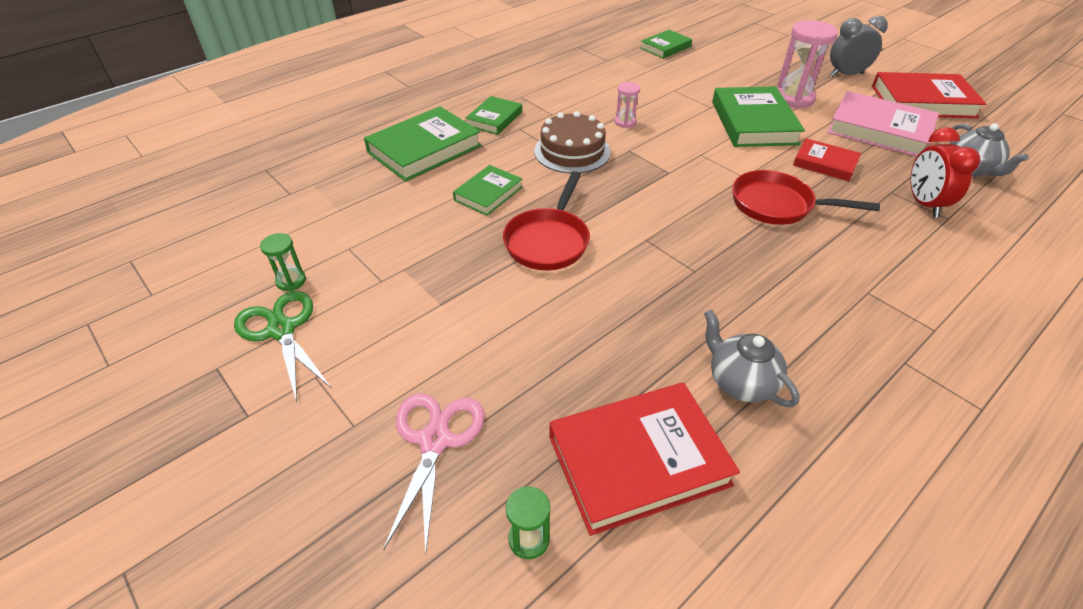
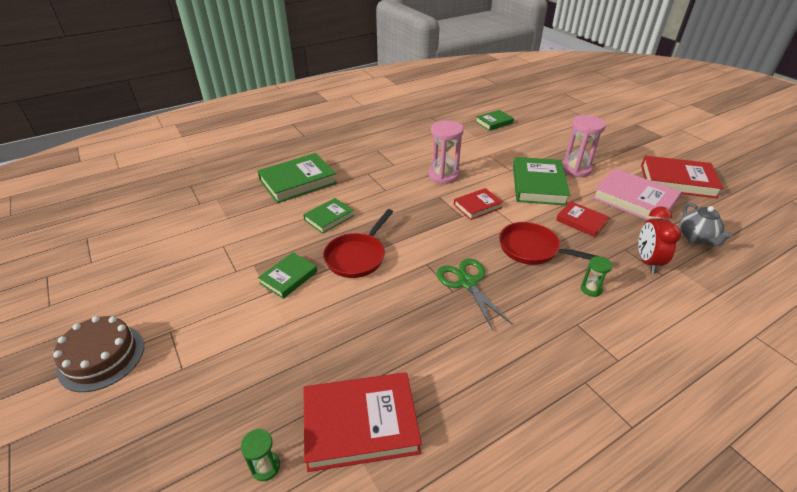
camera: 10 degrees right, 5 degrees down
(281, 330) = (161, 296): green scissors -> green scissors (467, 283)
(291, 281) = (179, 264): green hourglass -> green hourglass (591, 289)
(435, 441) = (229, 387): pink scissors -> none
(494, 119) = (353, 164): green book -> green book (288, 277)
(572, 151) = (398, 193): brown cake -> brown cake (102, 357)
(625, 122) = (443, 175): pink hourglass -> pink hourglass, size x1.95
(685, 158) = (477, 206): none -> red book
(740, 382) = (454, 378): grey teapot -> none
(846, 75) = (624, 155): grey clock -> none

